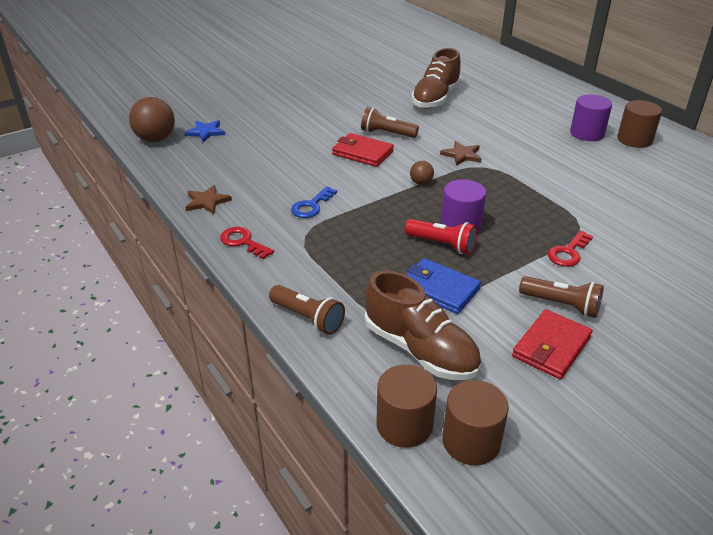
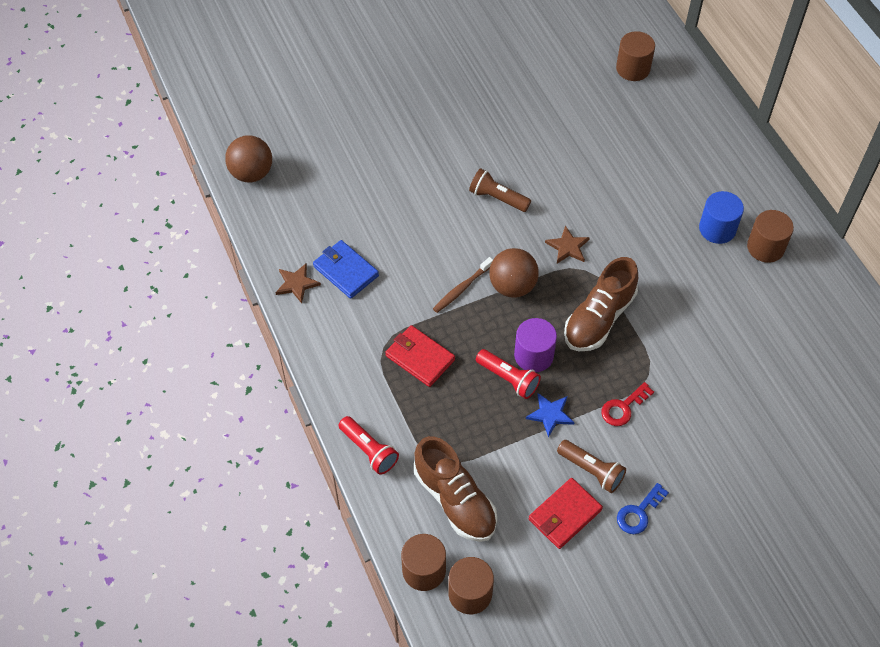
camera: 10 degrees right, 20 degrees up
(206, 132) = (304, 168): blue star -> blue star (550, 414)
(243, 242) = (325, 347): red key -> none
(308, 318) = (369, 450): brown flashlight -> red flashlight
(311, 206) = (396, 305): blue key -> blue key (639, 513)
(362, 153) = (464, 228): red wallet -> red wallet (420, 358)
(373, 189) = (461, 288): none -> brown toothbrush
(421, 183) = (512, 286): brown ball -> brown ball, size x2.00
(435, 98) = (569, 138): brown shoe -> brown shoe (599, 318)
(439, 289) = (490, 434): blue wallet -> blue wallet (345, 271)
(470, 63) = (633, 68): none -> brown cylinder
(587, 133) = (717, 229): purple cylinder -> blue cylinder

